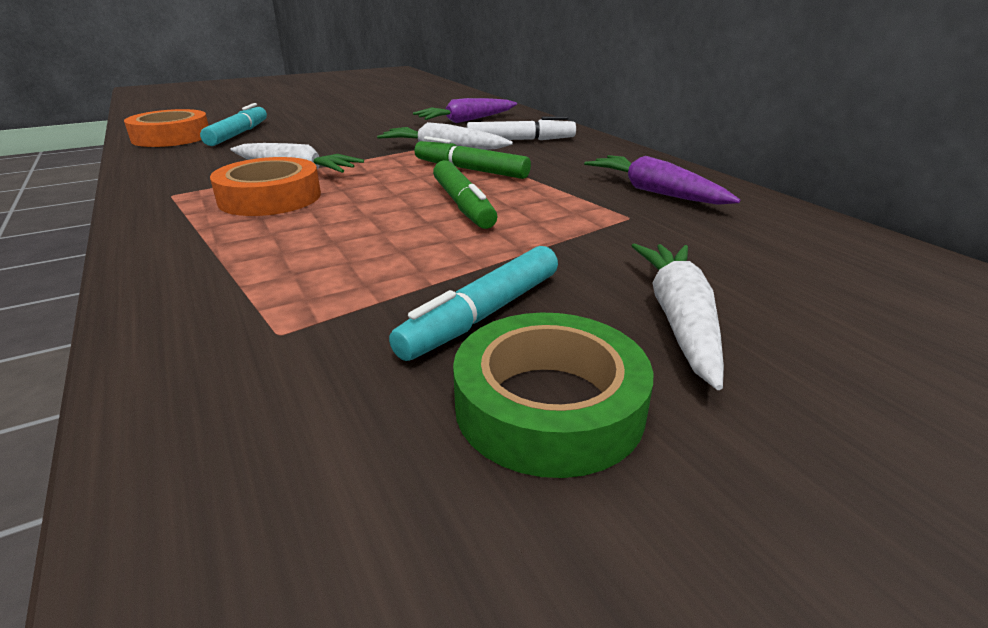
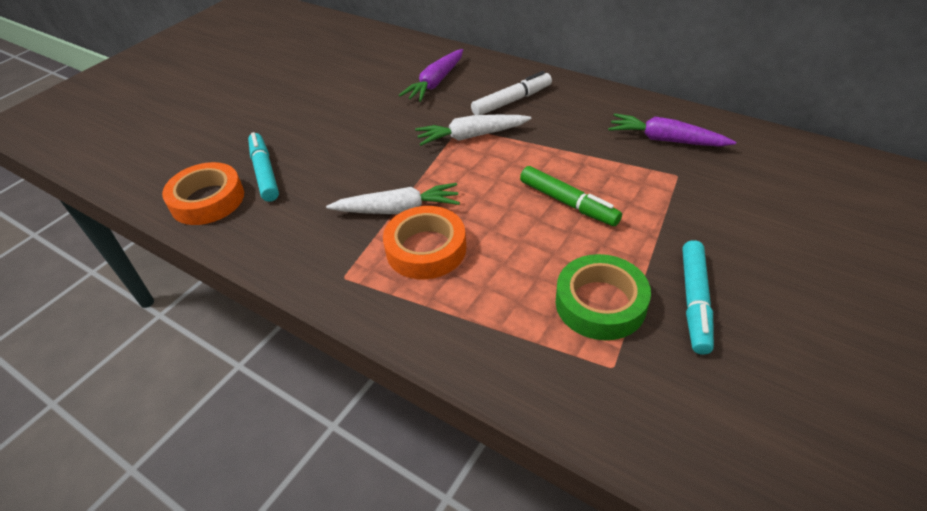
camera: 25 degrees left, 15 degrees up
(471, 170) = (523, 157): green marker -> none
(549, 405) = (786, 347): green tape -> green tape (600, 303)
(679, 319) = (783, 260): white carrot -> none

